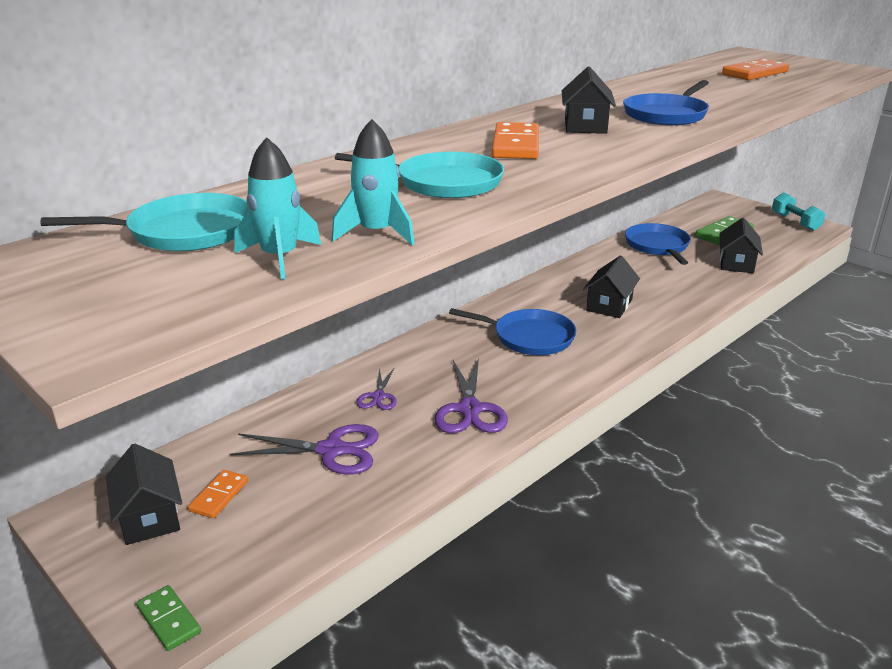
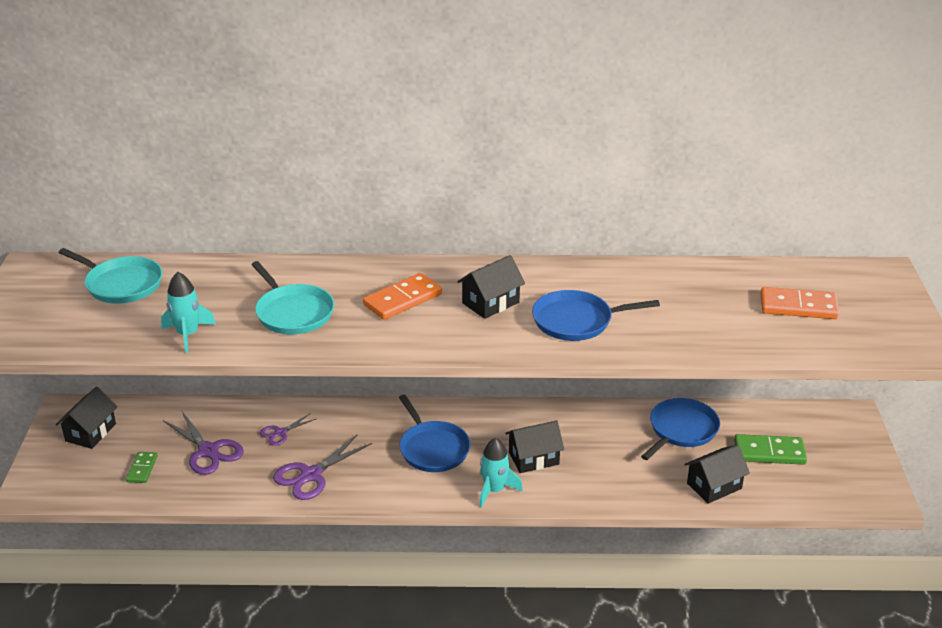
camera: 45 degrees right, 5 degrees up
(169, 620) = (34, 490): green domino -> green domino (142, 469)
(219, 496) = (129, 442): orange domino -> none
(279, 258) = (123, 327): turquoise rocket -> turquoise rocket (494, 490)
(795, 222) = (872, 481): turquoise dumbbell -> none

